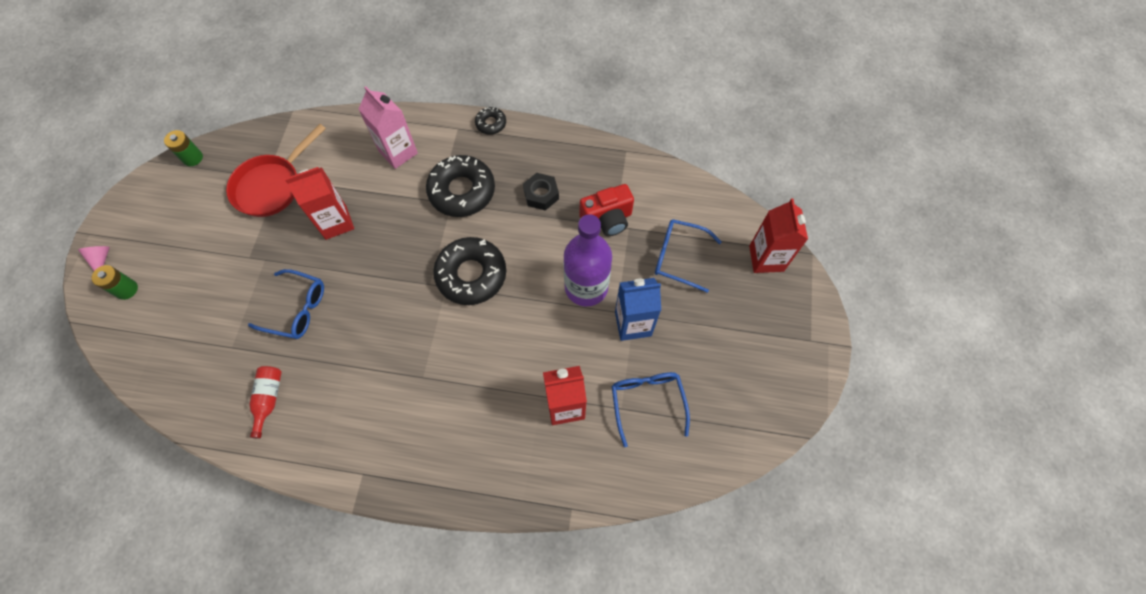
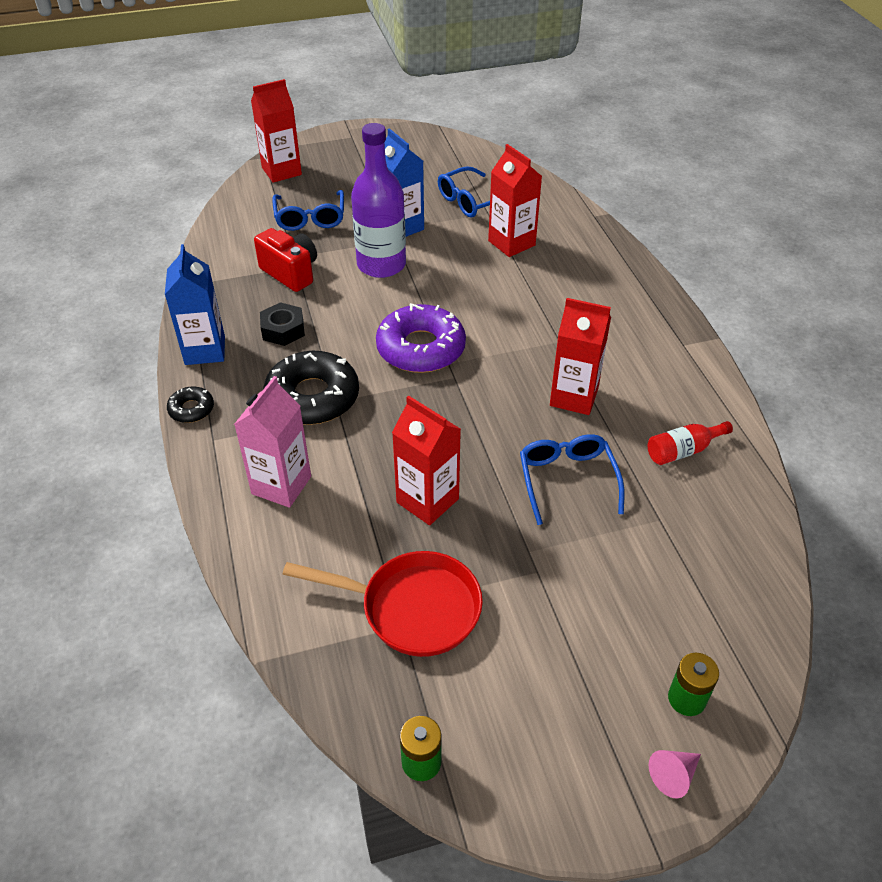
camera: 115 degrees left, 20 degrees down
(361, 354) = (574, 397): none -> red carton
(471, 275) = (421, 348): black donut -> purple donut
(544, 143) = (205, 350): none -> blue carton

